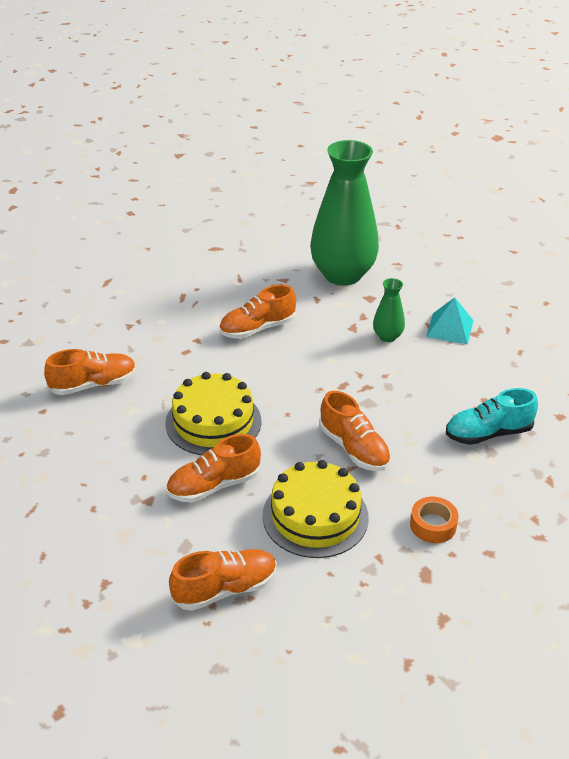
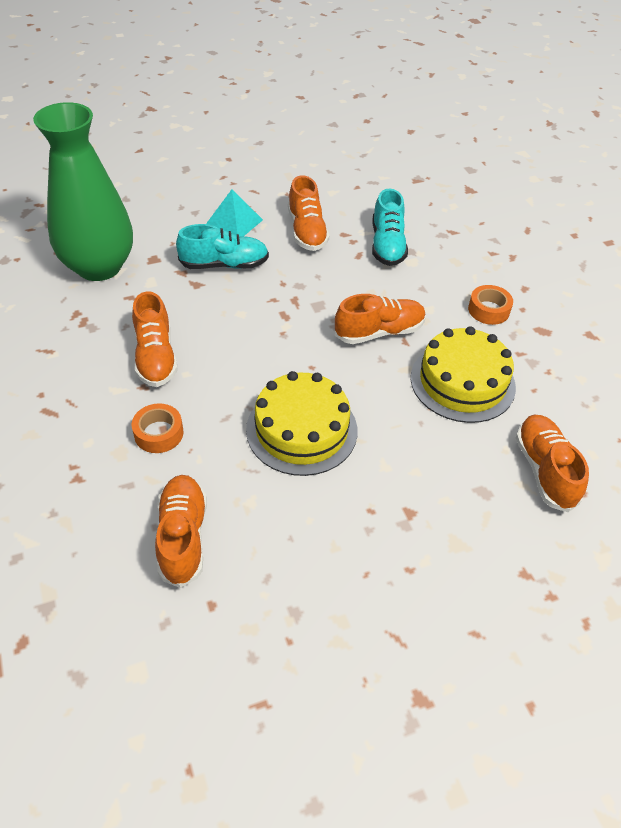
camera: 75 degrees left, 10 degrees up
(181, 350) = (159, 433): none -> orange tape
(214, 485) = (401, 450): orange shoe -> orange shoe (307, 231)
(387, 336) = (224, 265): green vase -> turquoise shoe

